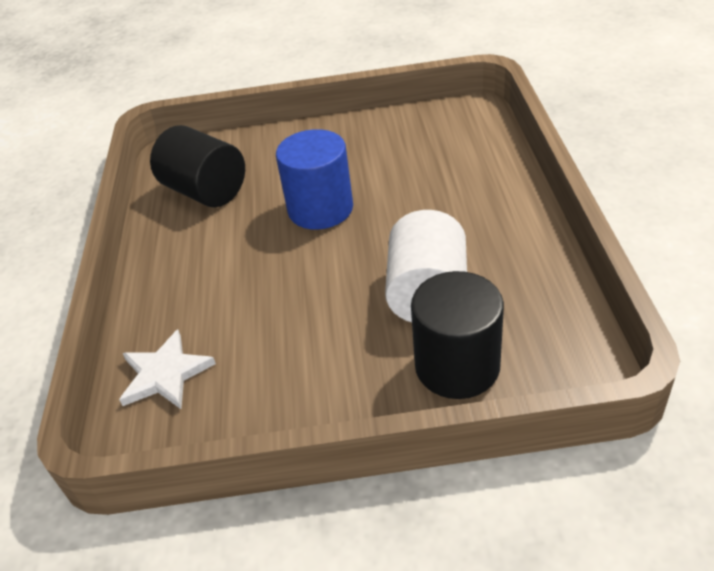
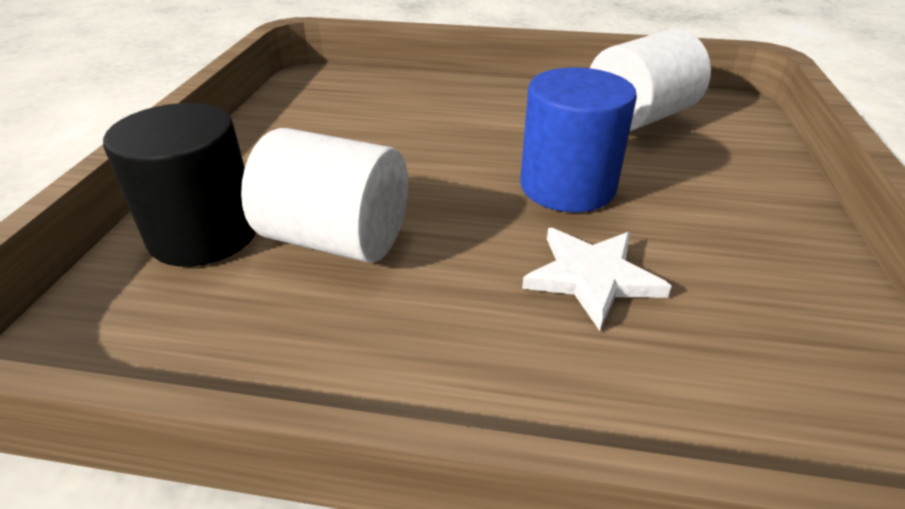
camera: 100 degrees right, 5 degrees down
(165, 374) = (365, 87): white star -> white star (591, 277)
(205, 191) = (639, 118): black cylinder -> white cylinder

